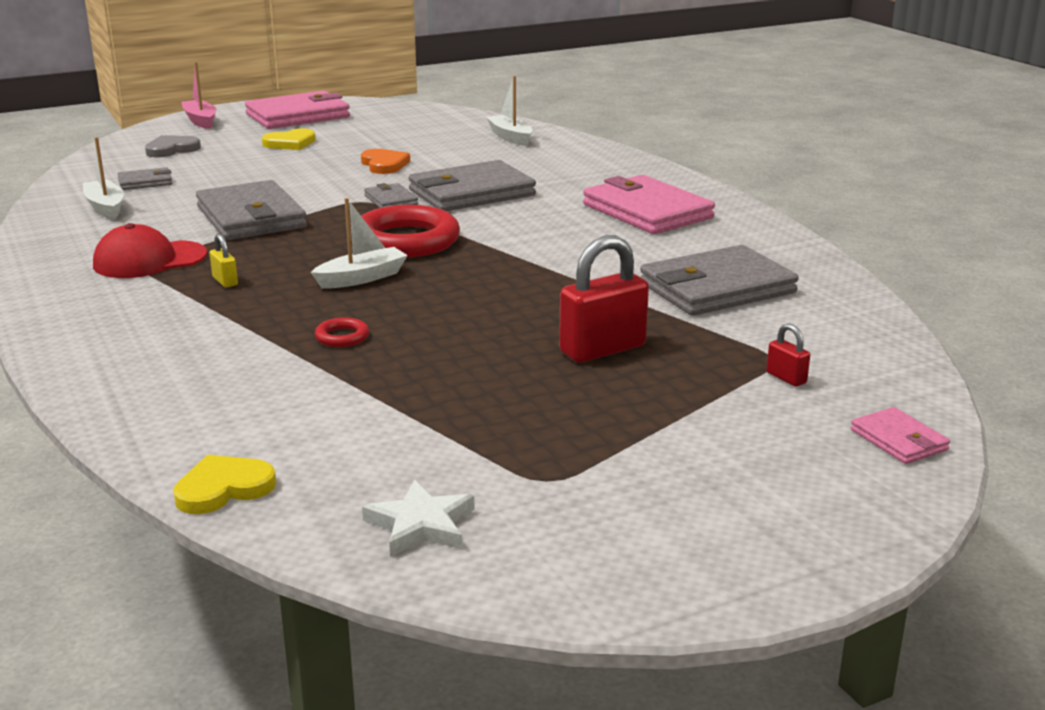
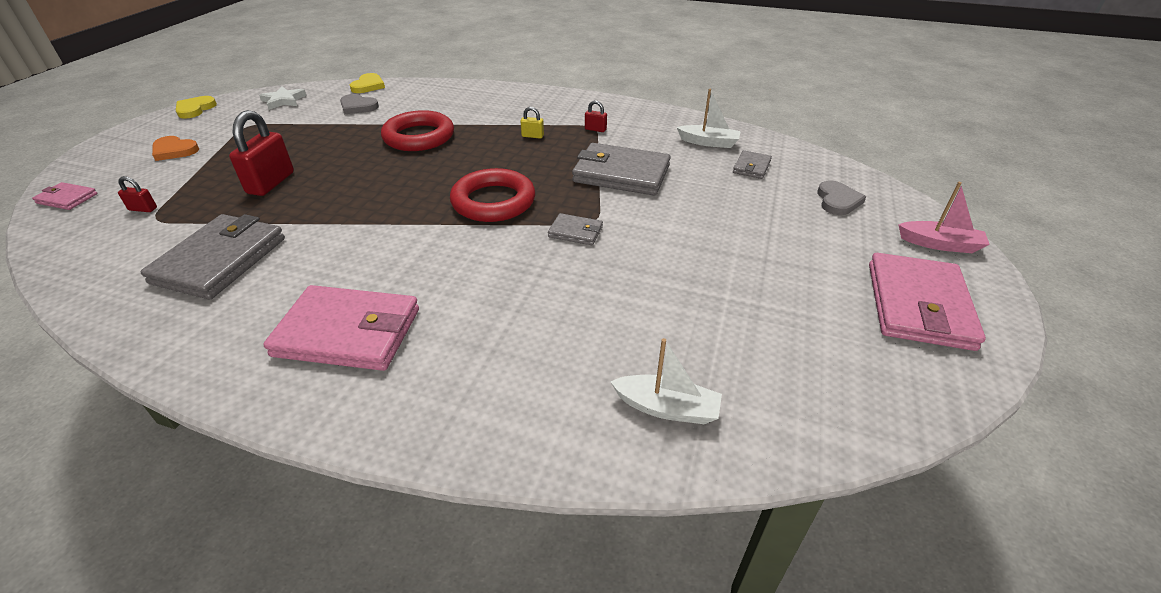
camera: 135 degrees right, 15 degrees up
(149, 260) = (595, 129): red cap -> red padlock
(290, 143) = (801, 257): yellow heart -> yellow heart (195, 109)
(325, 437) = (358, 107): none -> grey heart
(342, 337) = (419, 137): red ring -> red ring, size x2.38
(361, 278) = (469, 166): white boat -> none
(384, 164) = (670, 272): orange heart -> orange heart (174, 150)
(471, 193) = (534, 273): grey wallet -> none

